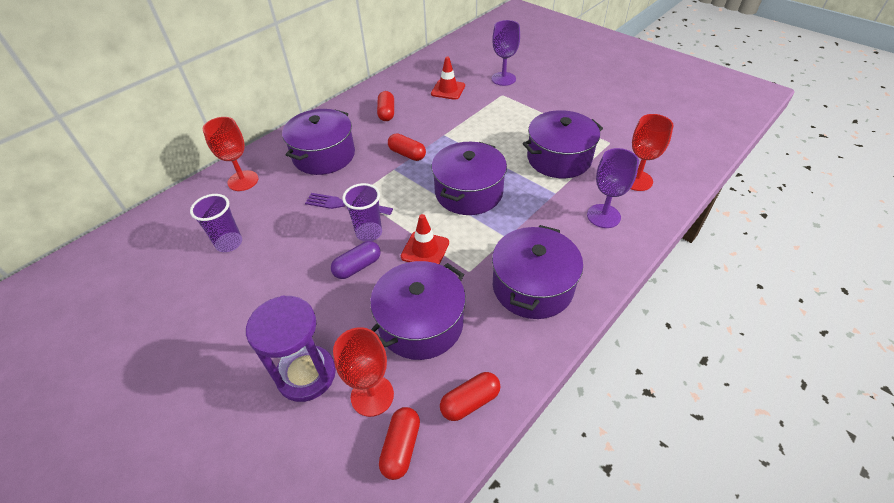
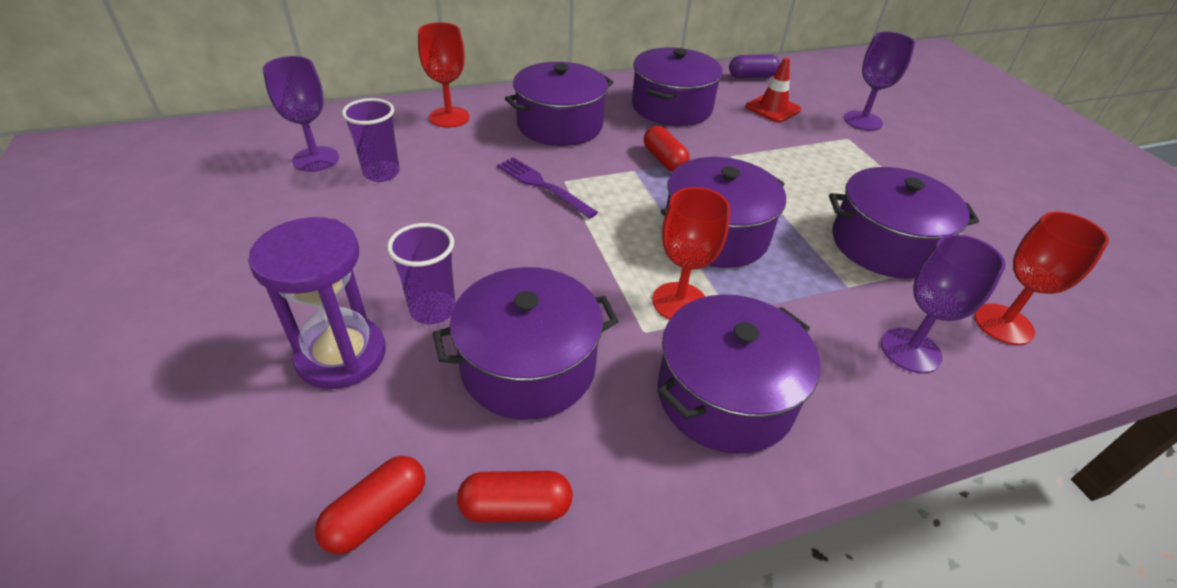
camera: 25 degrees right, 5 degrees down
(171, 254) = (316, 159): none -> purple goblet
(357, 267) = (502, 260): purple capsule -> purple capsule (752, 76)
(369, 233) = (546, 228): purple cup -> purple cup (433, 310)
(372, 395) = (395, 424): red goblet -> red goblet (679, 302)
(386, 113) = (672, 107): red capsule -> purple pot
(425, 249) = (603, 278): red traffic cone -> none

